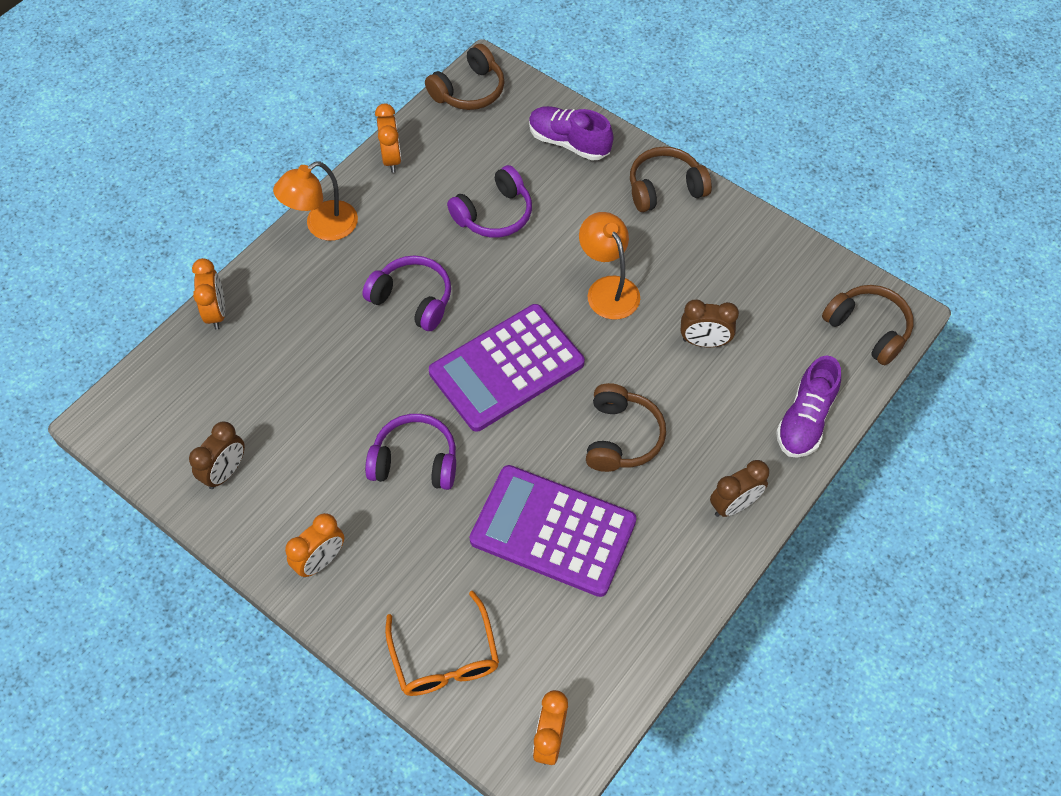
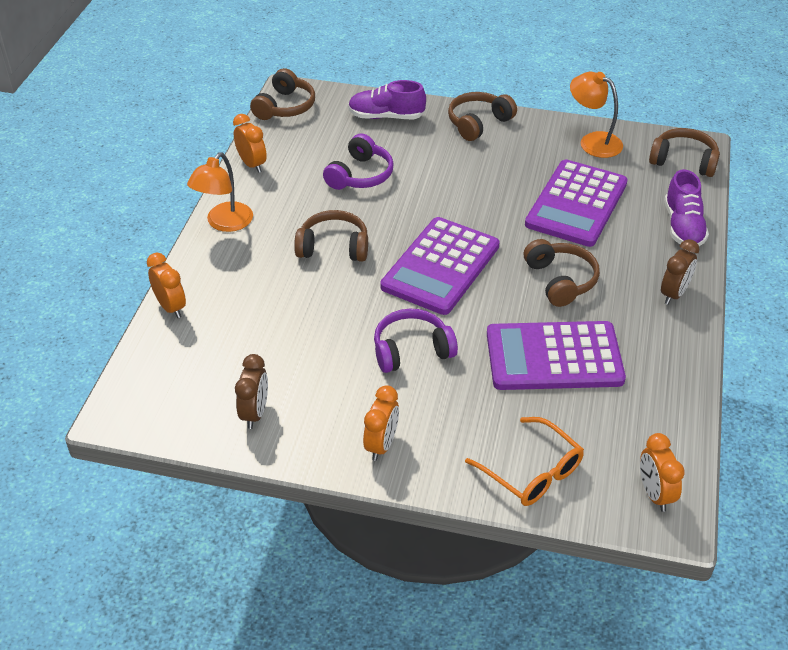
camera: 25 degrees left, 15 degrees down
(412, 299) = (333, 247): purple headphones -> brown headphones
(608, 288) = (481, 194): orange lamp -> orange lamp (593, 141)
(704, 342) = (576, 204): brown clock -> purple calculator

